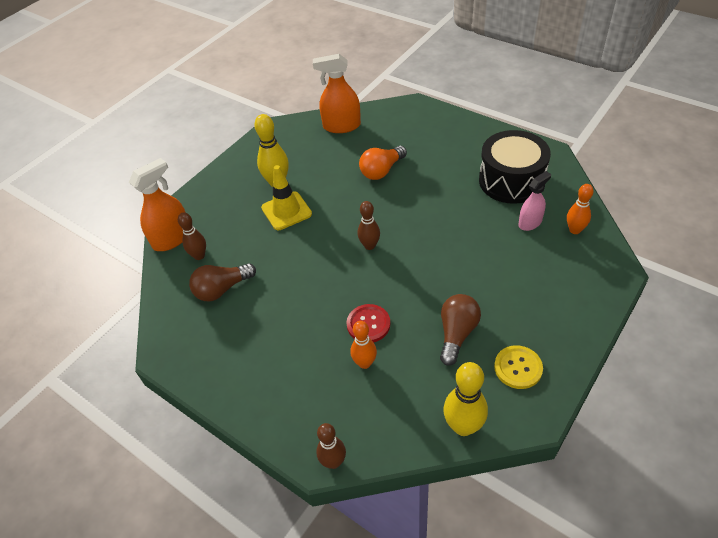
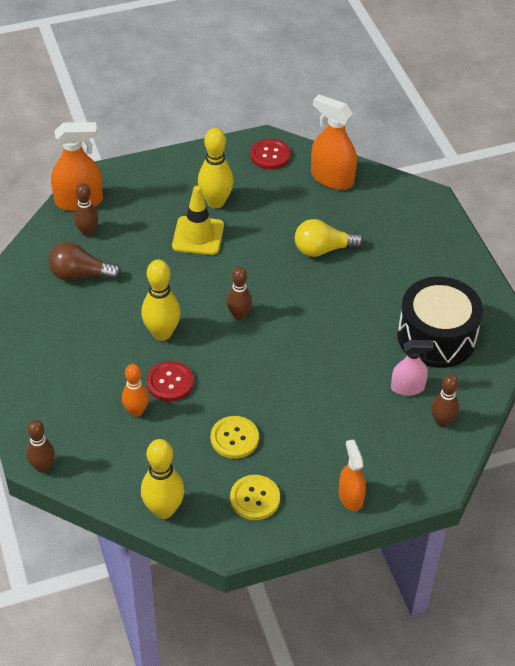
camera: 30 degrees right, 0 degrees up
(285, 134) = (270, 155): none -> red button
(327, 293) = (162, 333): none -> yellow bowling pin
(381, 171) = (323, 249): orange light bulb -> yellow light bulb
(457, 333) = (234, 438): brown light bulb -> yellow button
(574, 230) = (442, 421): orange bowling pin -> brown bowling pin
(578, 319) = (350, 497): none -> orange spray bottle

